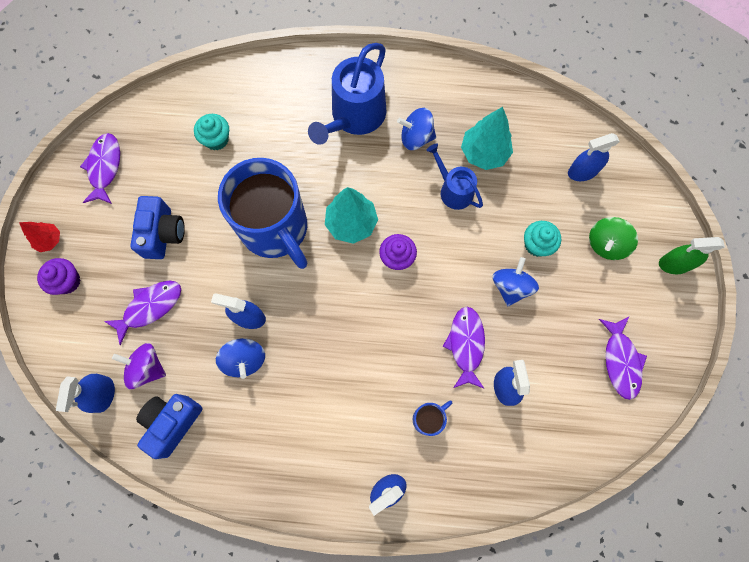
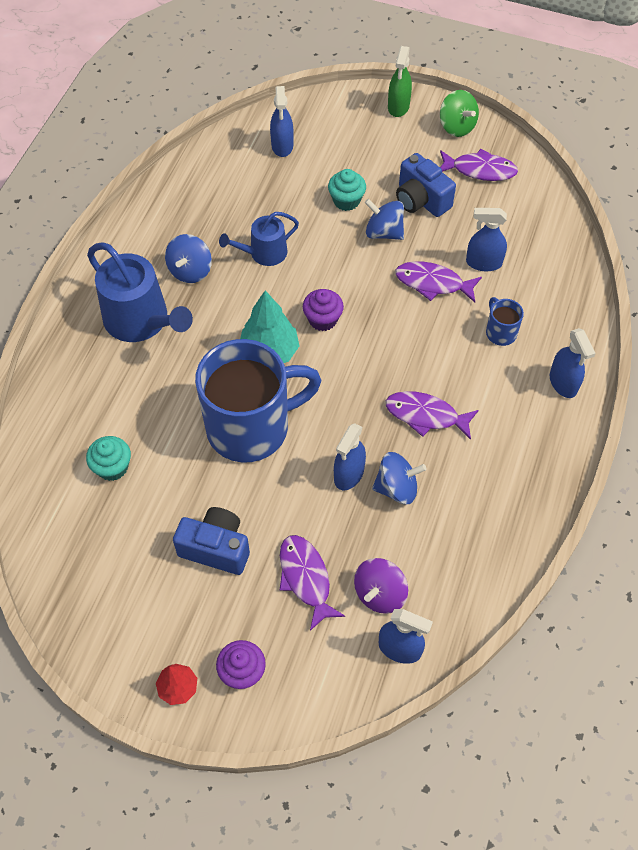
camera: 75 degrees left, 15 degrees down
(105, 167) = (99, 603): purple fish -> purple fish (426, 415)
(172, 423) = (451, 576): blue camera -> blue camera (421, 200)
(484, 153) = (232, 217): turquoise tree -> none
(606, 244) = (363, 149): green spinning top -> green spinning top (457, 126)

